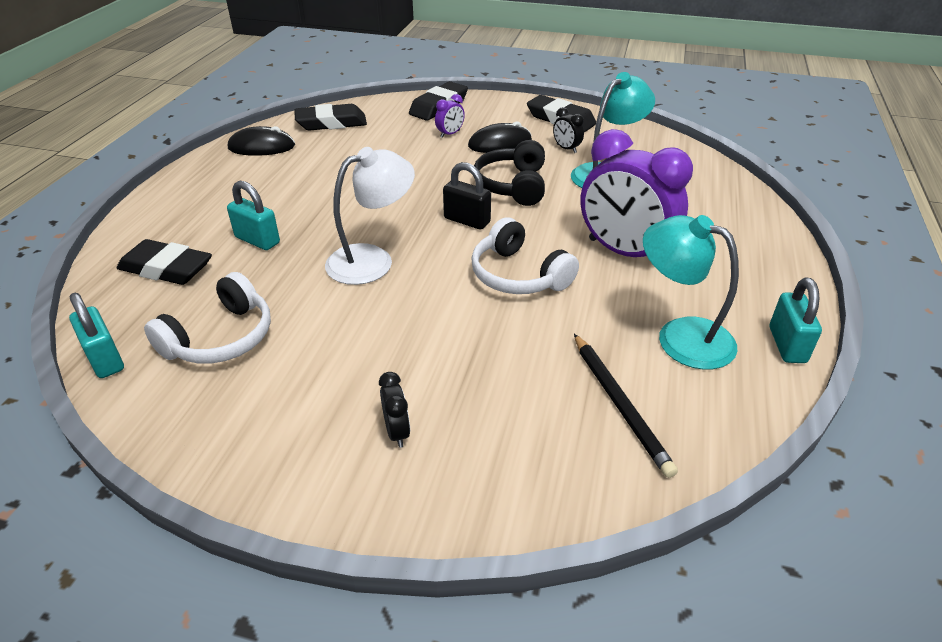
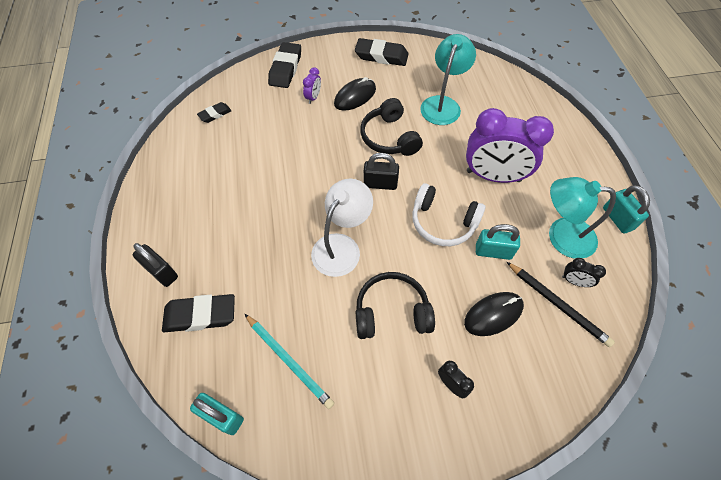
camera: 25 degrees left, 20 degrees up
(163, 224) = (161, 272): none -> black padlock
(221, 338) = (289, 361): white headphones -> turquoise pencil
(257, 240) = (247, 260): turquoise padlock -> turquoise padlock (493, 251)
(261, 147) = (178, 160): black mouse -> black mouse (493, 314)
(331, 123) = (215, 114): black eraser -> black eraser, size x0.56
(380, 336) = (391, 312): none -> black headphones
(566, 149) = (403, 87): black clock -> black clock (574, 281)

